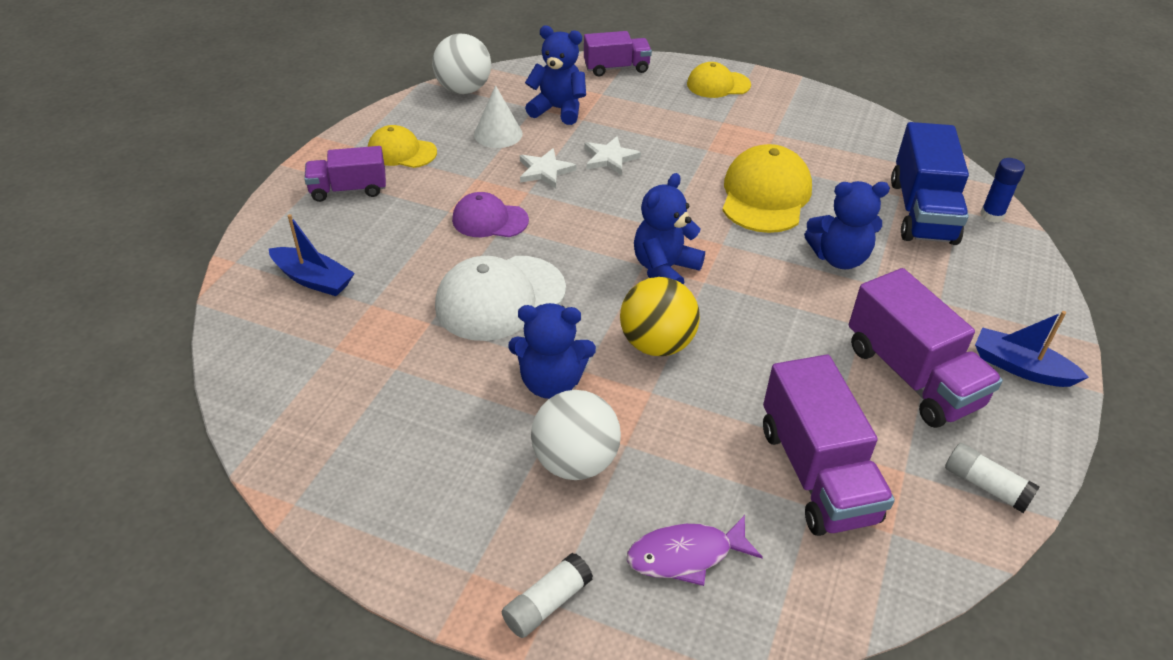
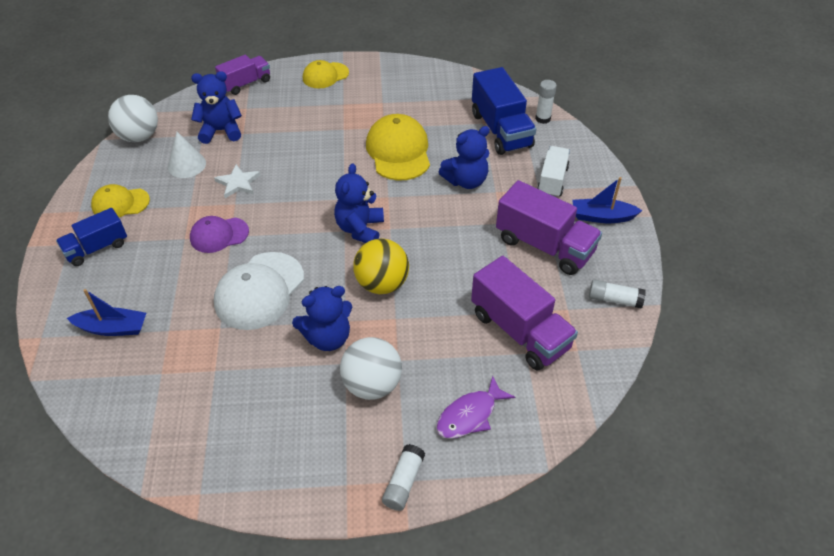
camera: 25 degrees left, 5 degrees up
(348, 190) = (97, 248): purple truck -> blue truck
(610, 158) = (279, 158): white star -> none
(966, 296) = (552, 181): none -> white truck
(992, 215) = (543, 118): blue glue stick -> white glue stick

